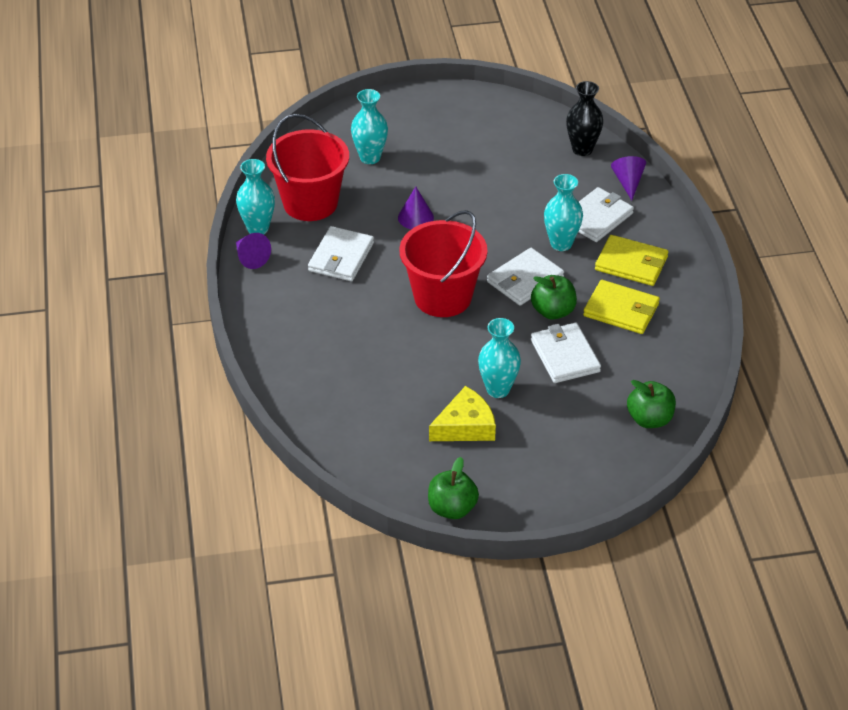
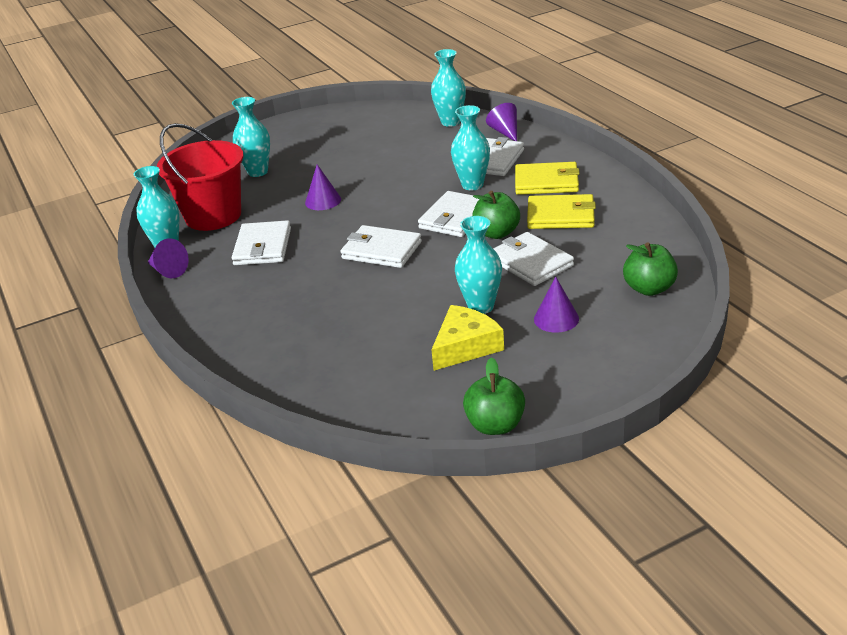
camera: 15 degrees left, 10 degrees down
(442, 297) = (381, 250): red bucket -> white wallet
(553, 424) = (556, 319): none -> purple cone
(582, 149) = (450, 122): black vase -> turquoise vase

